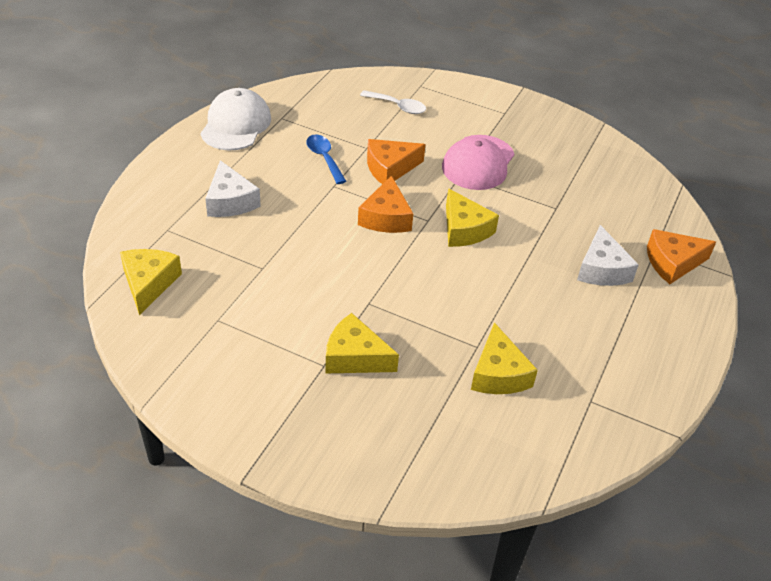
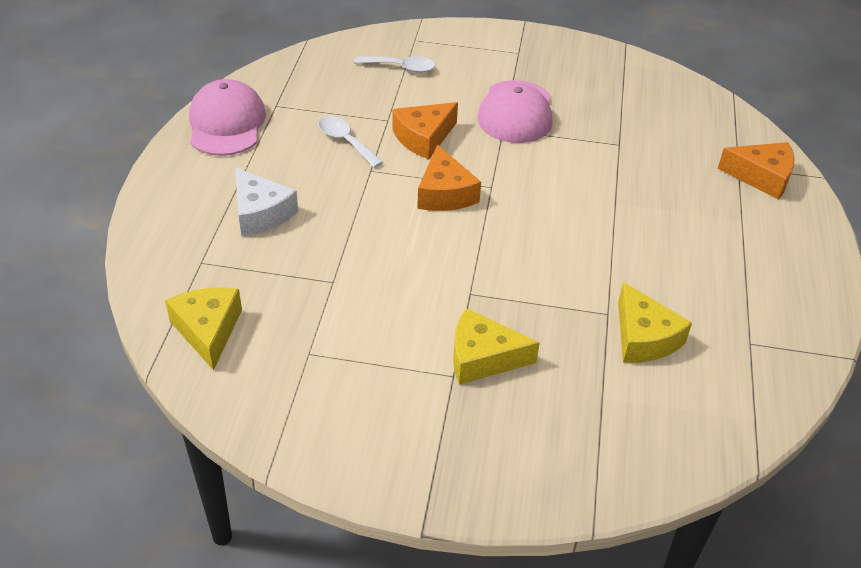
camera: 15 degrees left, 0 degrees up
(236, 124) = (226, 123): white cap -> pink cap
(324, 158) = (345, 141): blue spoon -> white spoon
(464, 229) = (535, 188): yellow cheese -> none
(601, 269) = (695, 200): white cheese -> none
(672, 263) = (762, 177): orange cheese -> orange cheese turned 135 degrees counterclockwise

